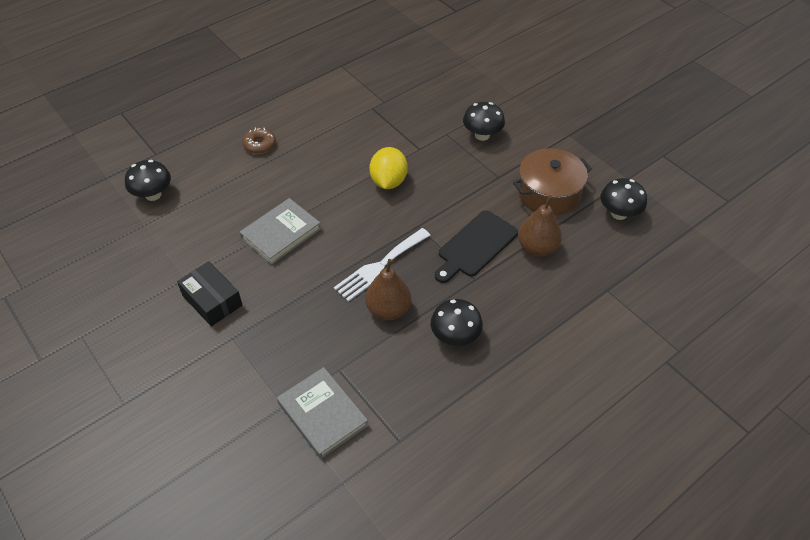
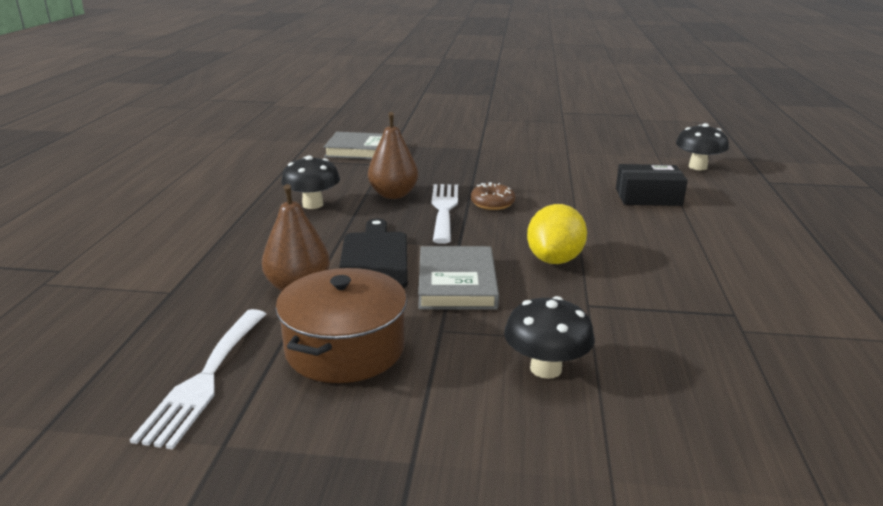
camera: 135 degrees right, 25 degrees down
(212, 300) = (527, 153): black box -> black box (648, 197)
(260, 145) = (726, 223): brown donut -> brown donut (492, 203)
(281, 233) = (561, 190): grey book -> grey book (457, 283)
(388, 181) = (554, 260): yellow lemon -> yellow lemon turned 60 degrees clockwise
(619, 213) = (205, 379): black mushroom -> white fork

